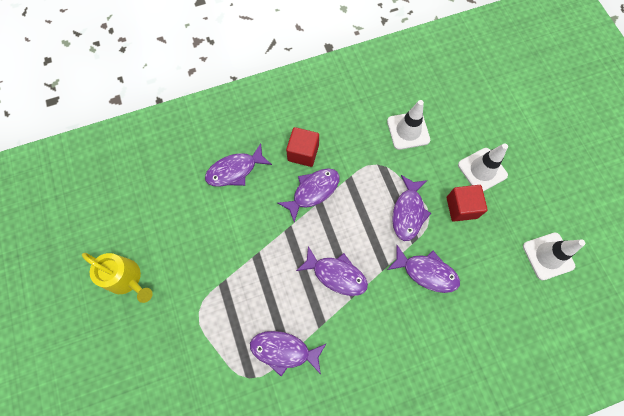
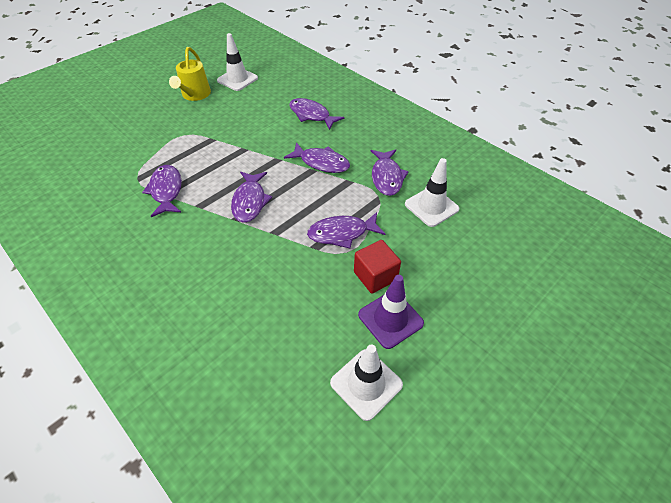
camera: 65 degrees right, 20 degrees down
(303, 153) = (354, 146): red cube -> none
(426, 272) = (284, 267): purple fish -> purple fish (386, 177)
(482, 170) = (433, 282): white traffic cone -> white traffic cone (237, 79)
(503, 215) = (390, 319): none -> purple traffic cone

